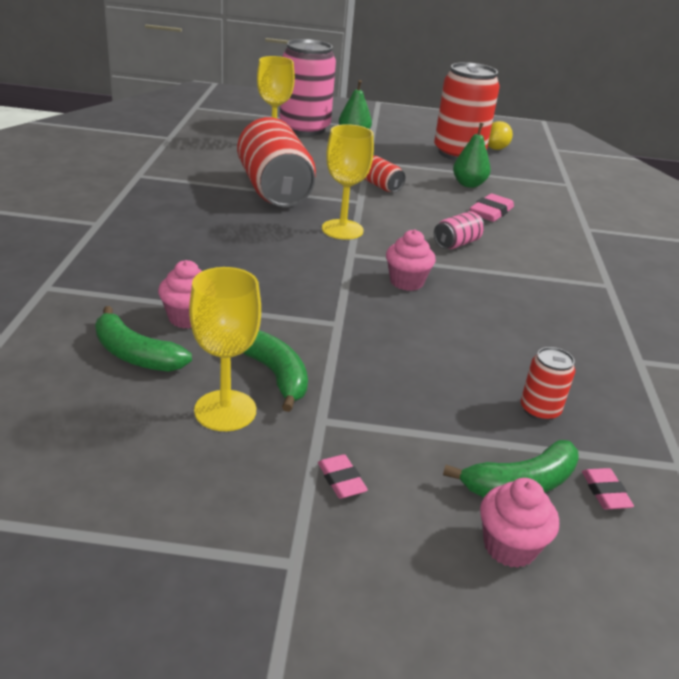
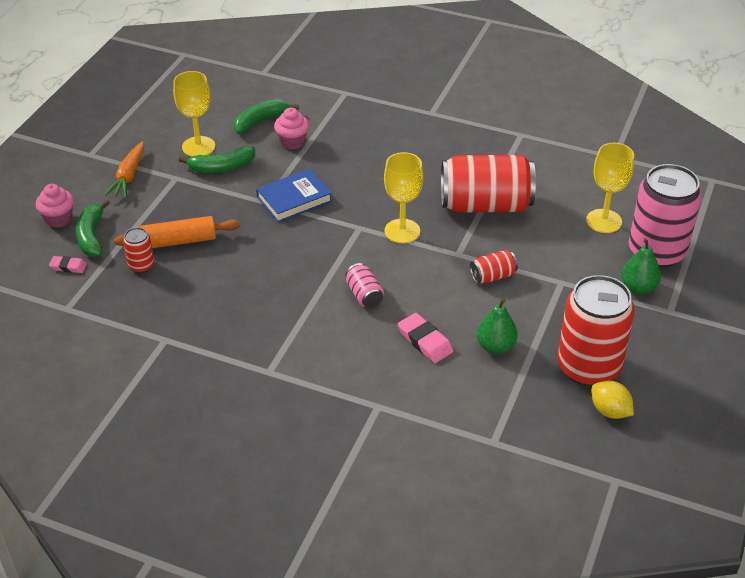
camera: 110 degrees right, 10 degrees up
(321, 301) = (294, 199): none -> blue book
(341, 480) = (129, 176): pink eraser -> orange carrot
(406, 282) = (308, 247): pink cupcake -> none
(465, 385) = (179, 241): none -> orange rolling pin

